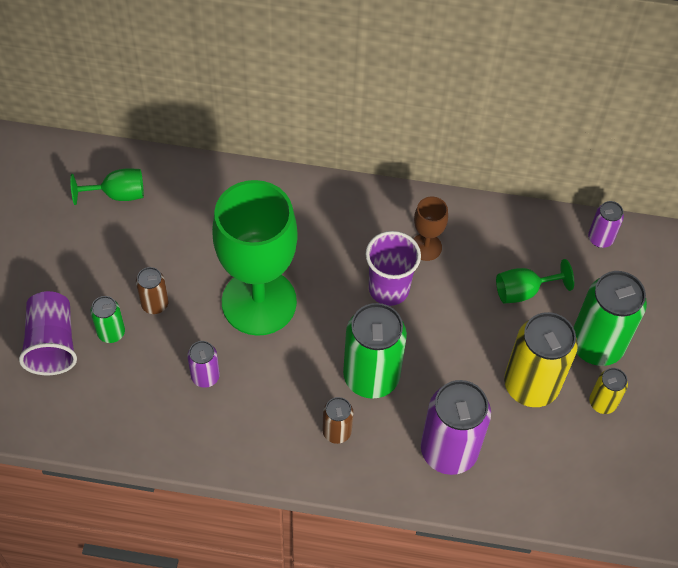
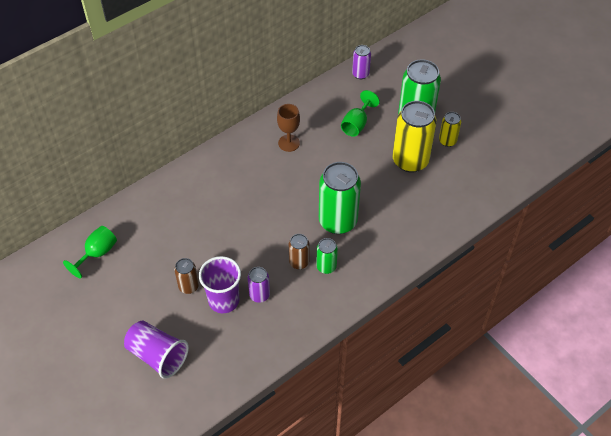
camera: 45 degrees left, 5 degrees down
(111, 332) = (183, 321): green can -> green can (326, 266)
(259, 302) = (241, 237): green goblet -> none
(337, 432) = (353, 259): brown can -> brown can (299, 262)
(389, 289) = (295, 176): purple cup -> purple cup (223, 300)
(449, 451) = (412, 220): purple can -> none

